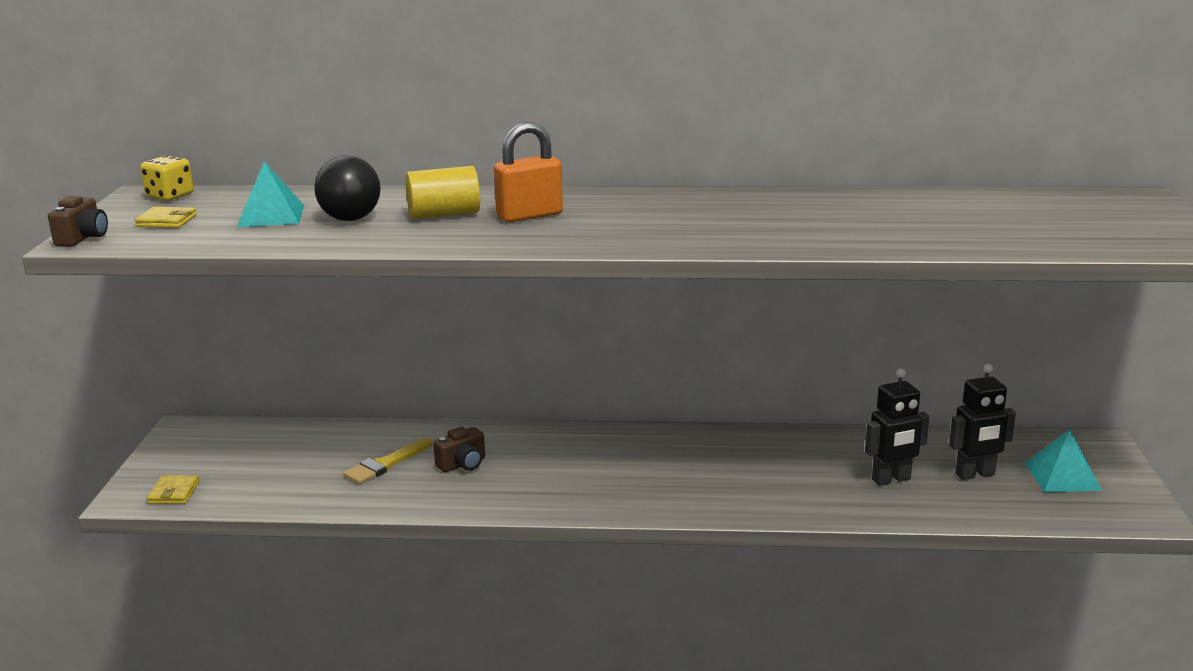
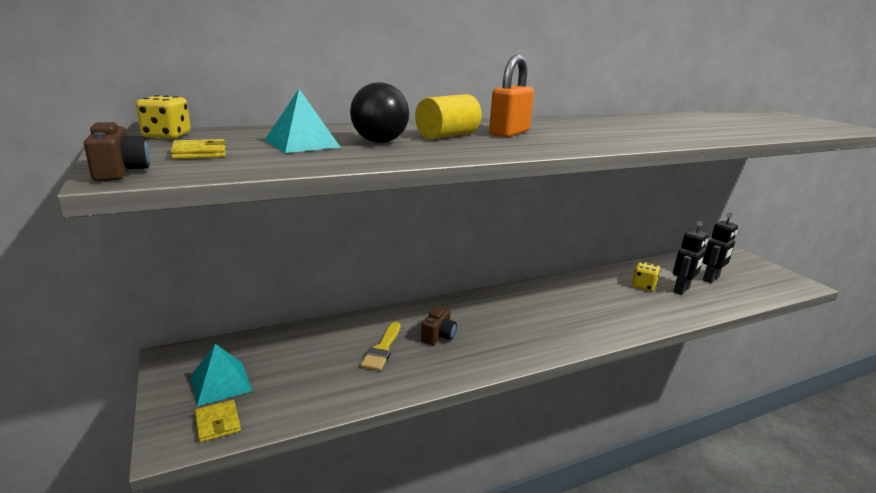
camera: 30 degrees left, 0 degrees up
(835, 462) = (643, 286): none -> yellow dice
(1062, 476) = (744, 272): turquoise pyramid -> turquoise pyramid (221, 383)

